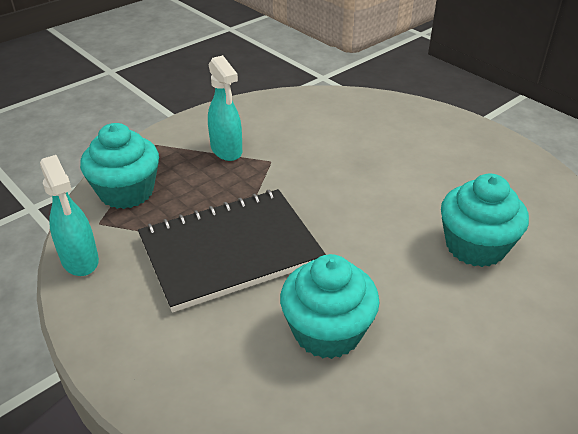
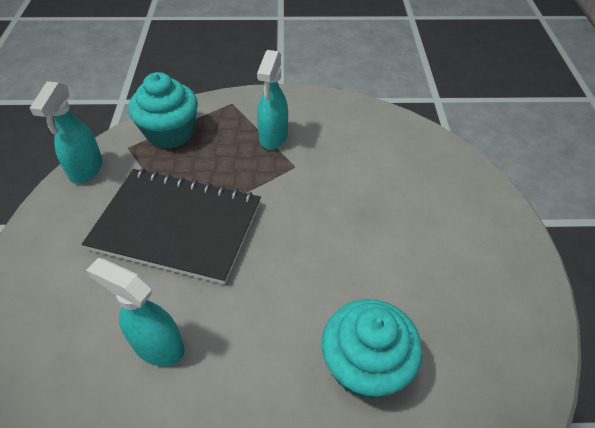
camera: 40 degrees right, 10 degrees up
(327, 331) = (157, 346): turquoise cupcake -> turquoise spray bottle

